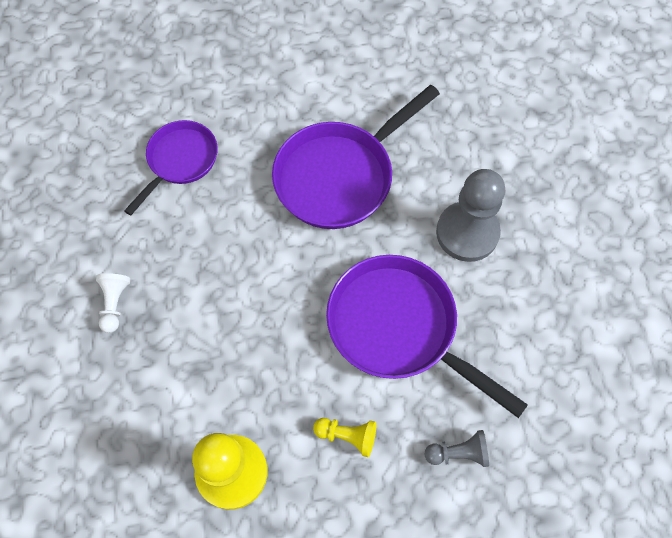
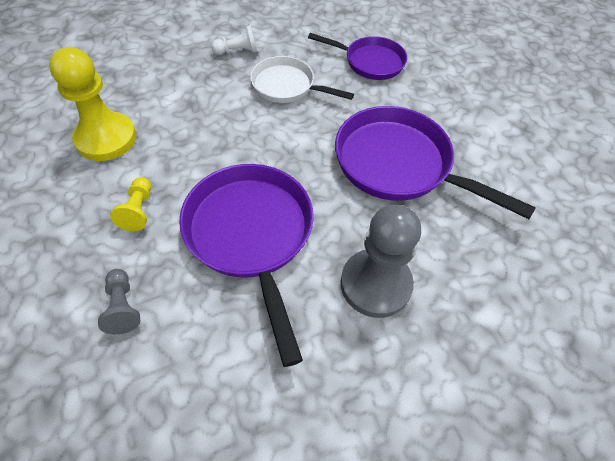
camera: 75 degrees right, 10 degrees down
(196, 257) = (287, 86): none -> white pan
(399, 327) = (251, 235): purple pan -> purple pan turned 45 degrees counterclockwise

